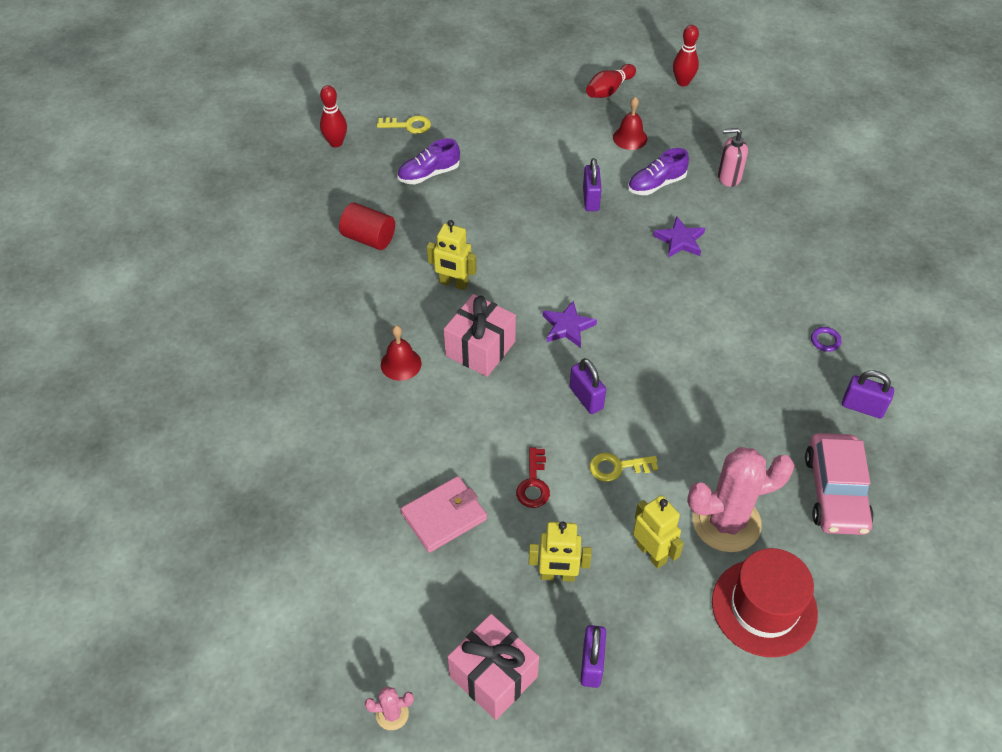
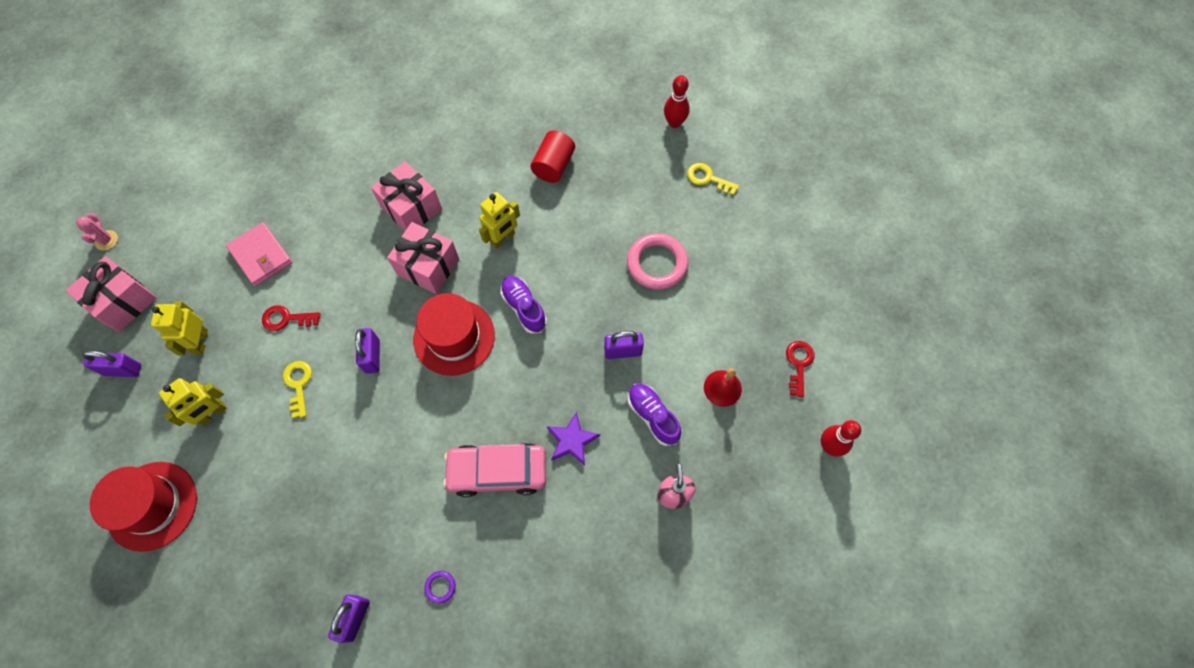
camera: 85 degrees right, 15 degrees up
(401, 364) = (411, 208): red bell -> pink gift
(408, 125) = (708, 178): yellow key -> yellow key turned 120 degrees clockwise
(428, 174) = (642, 203): purple shoe -> purple shoe (524, 307)
(453, 283) = (503, 238): yellow robot -> yellow robot turned 150 degrees counterclockwise
(499, 169) = (657, 263): none -> pink ring
(567, 327) = (454, 337): purple star -> red hat
(586, 398) = (372, 356): purple padlock -> purple padlock turned 60 degrees counterclockwise
(609, 90) = (799, 364): red bowling pin -> red key
(726, 522) = (236, 477): pink cactus -> none
(835, 492) = (259, 580): pink car -> pink car (497, 471)

